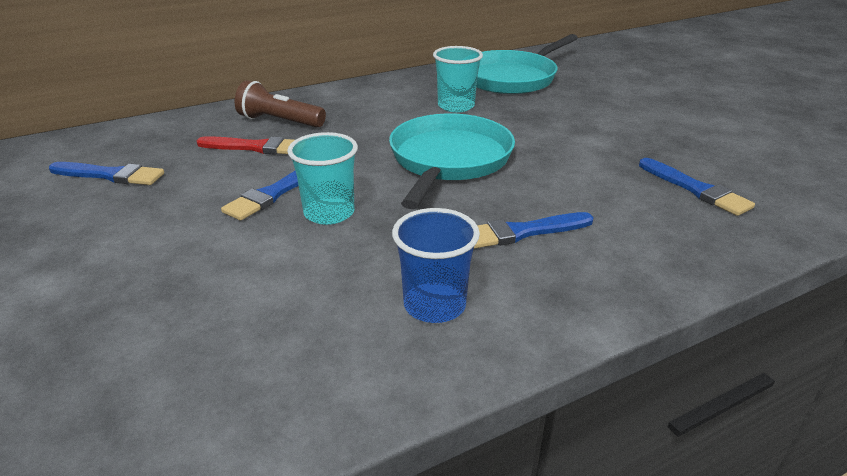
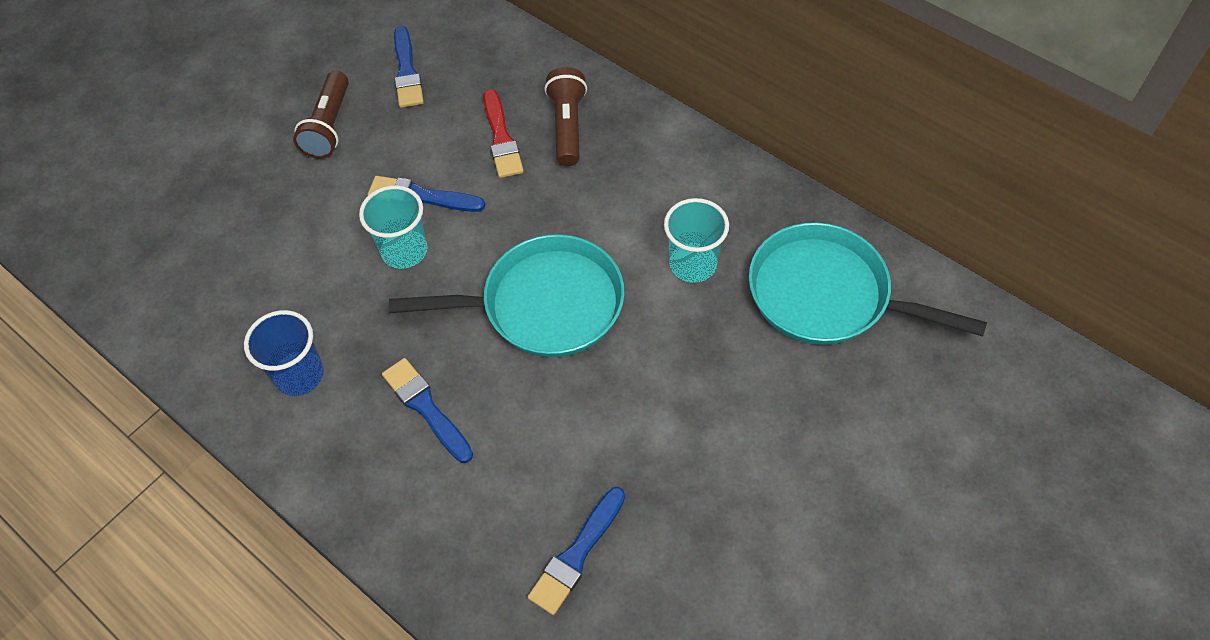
camera: 70 degrees right, 25 degrees up
(112, 229) = (329, 126): none -> brown flashlight

